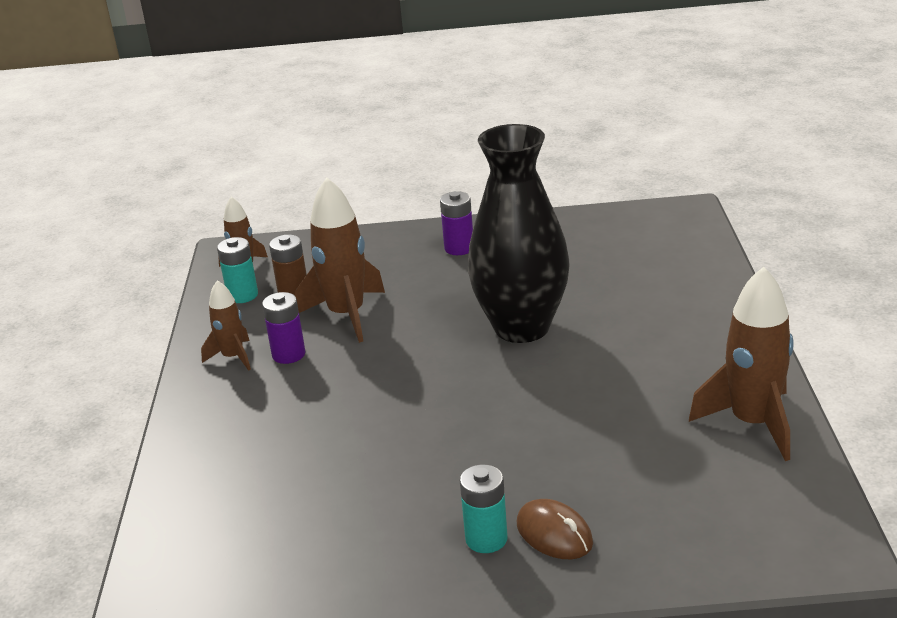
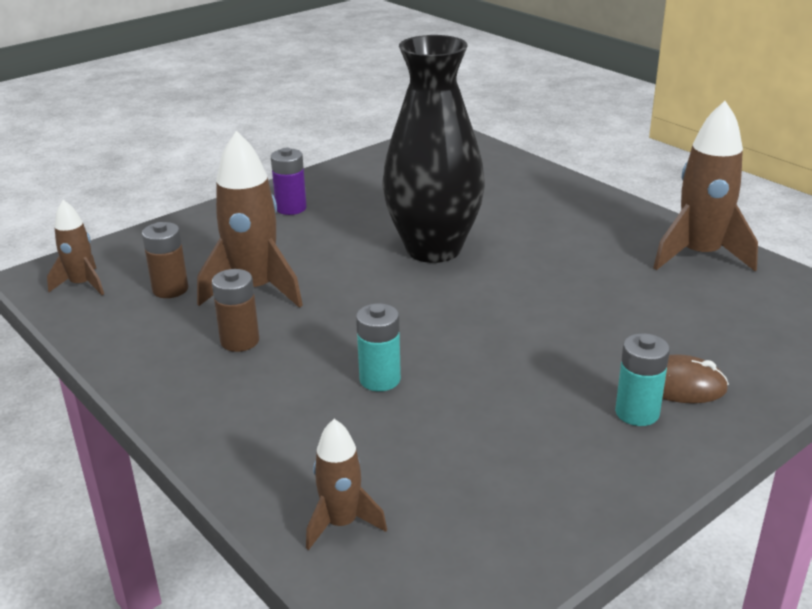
camera: 40 degrees left, 0 degrees up
(233, 357) = (180, 364): brown rocket -> brown rocket (341, 523)
(242, 295) = (114, 308): turquoise battery -> turquoise battery (380, 379)
(288, 354) = (240, 341): purple battery -> brown battery

